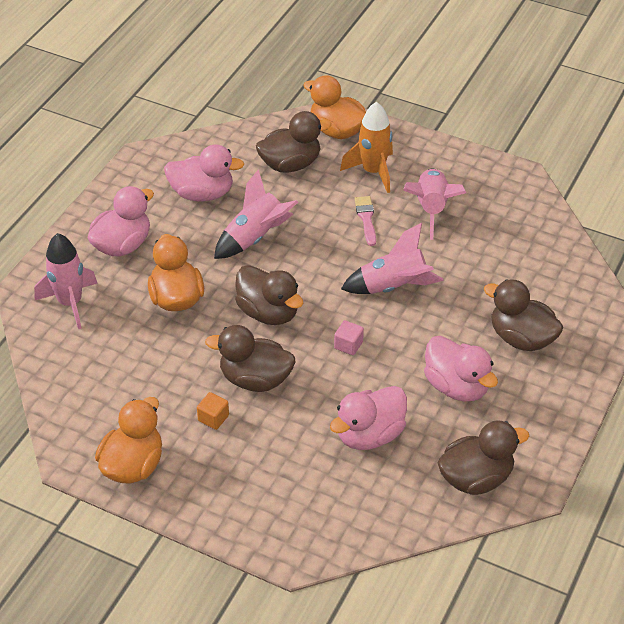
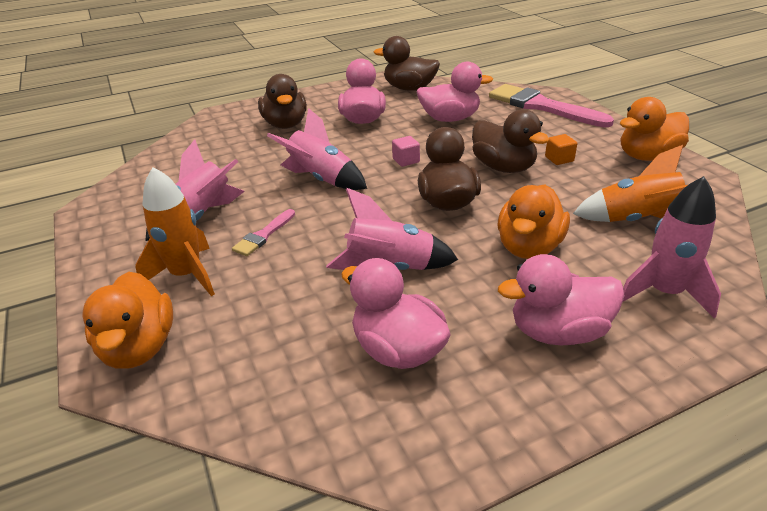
camera: 140 degrees left, 10 degrees down
(111, 365) = (636, 220): none -> orange rocket
(289, 516) = (542, 106): none -> pink brush
(290, 164) = (251, 331): brown duck -> none

